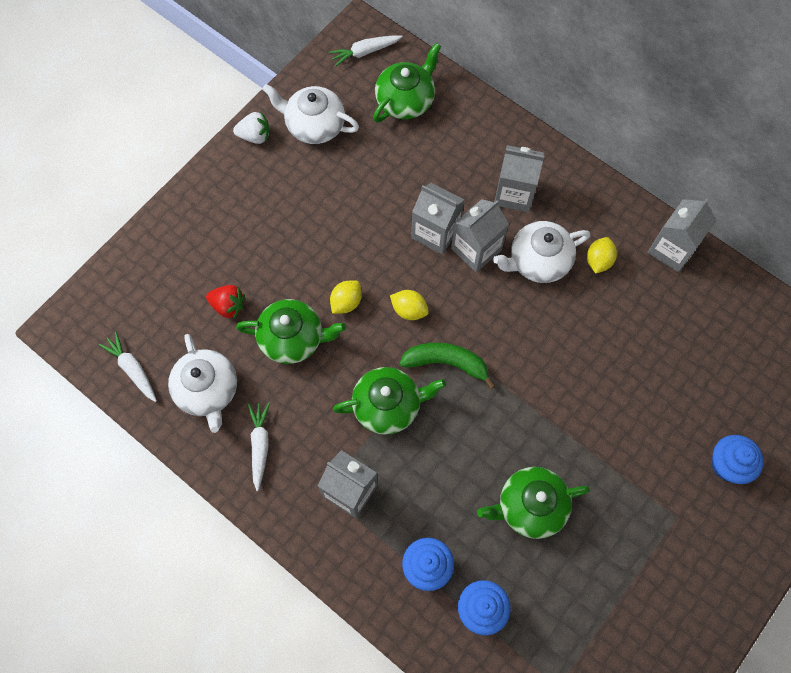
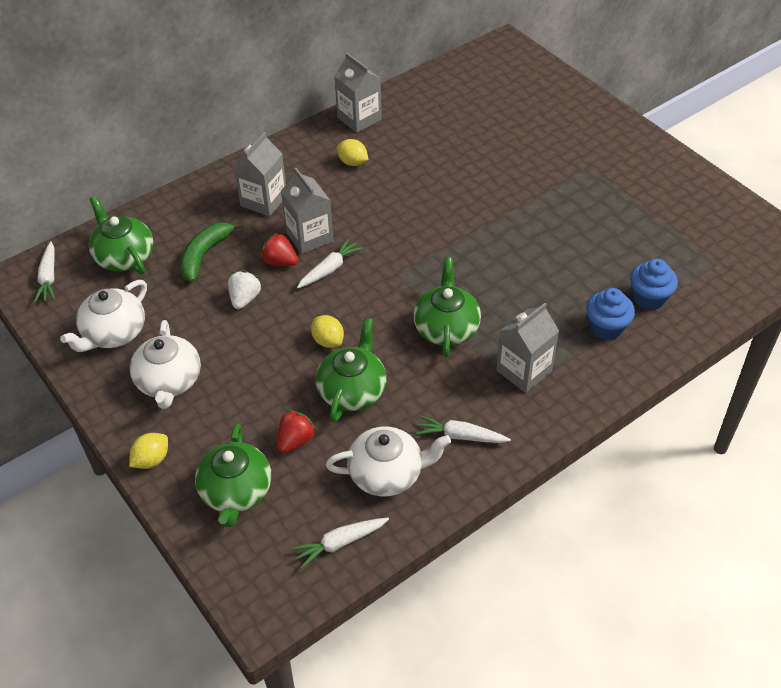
camera: 75 degrees left, 20 degrees down
(255, 136) = (99, 386): white strawberry -> white strawberry (245, 299)
(409, 310) = (354, 295): yellow lemon -> yellow lemon (151, 460)
(435, 232) = (280, 261): grey carton -> red strawberry
(437, 279) = (329, 269): none -> white carrot
(447, 363) = (416, 278): green banana -> green banana (205, 255)
(530, 506) = (564, 250): green teapot -> green teapot (236, 492)
(538, 261) = (338, 199): white teapot -> white teapot (169, 382)
(727, 465) = (553, 130): blue cupcake -> none

